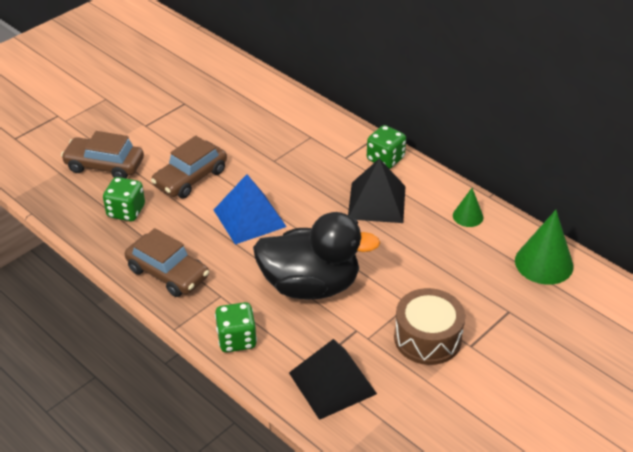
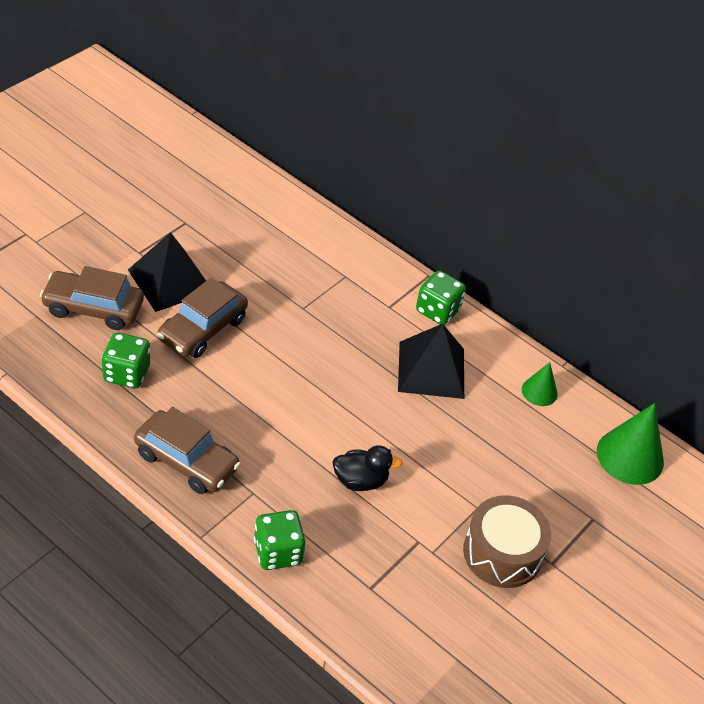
camera: 10 degrees left, 5 degrees up
(249, 218) = (280, 387): blue pyramid -> none
(310, 285) = (360, 480): black duck -> black duck, size x0.47
(332, 383) = (396, 611): black pyramid -> black pyramid (170, 280)

